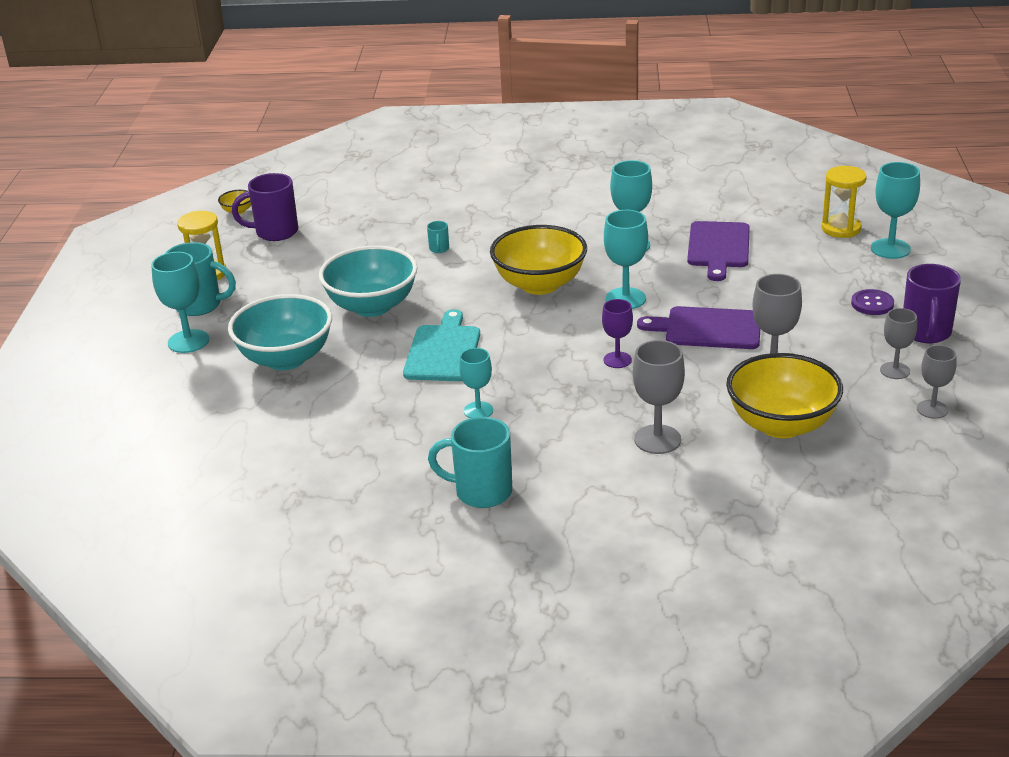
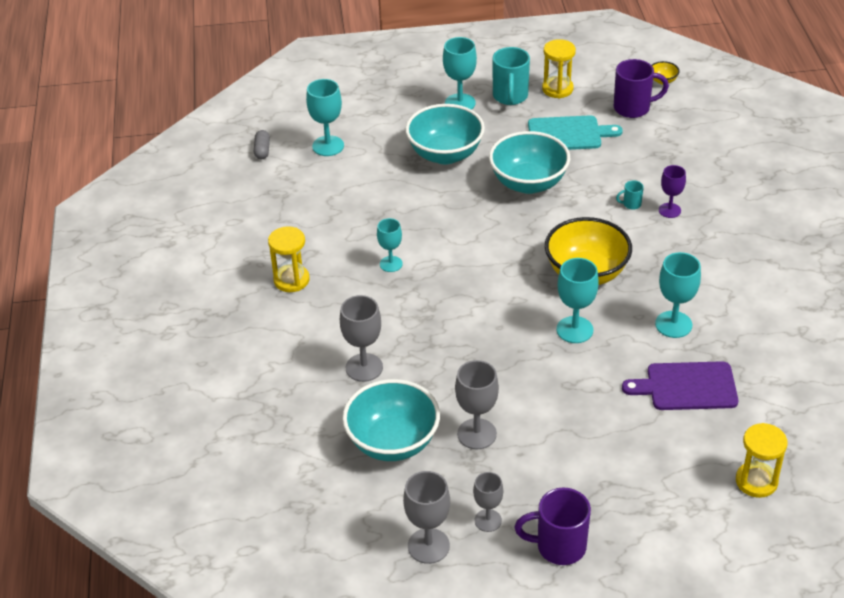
camera: 80 degrees right, 10 degrees up
(185, 512) = (262, 150): none -> grey capsule
(275, 232) = (633, 108): purple mug -> purple mug turned 105 degrees clockwise
(443, 351) = (470, 233): turquoise cutting board -> turquoise cutting board (568, 134)
(481, 492) = (291, 280): turquoise mug -> yellow hourglass
(617, 360) = (474, 334): purple goblet -> purple goblet (669, 210)
(708, 328) = (535, 388): purple cutting board -> none
(781, 425) = (393, 442): yellow bowl -> turquoise bowl
(872, 304) = (605, 505): purple button -> none
(890, 249) = (723, 522): turquoise goblet -> turquoise goblet (328, 146)
(932, 409) = (428, 546): grey goblet -> grey goblet, size x1.52

